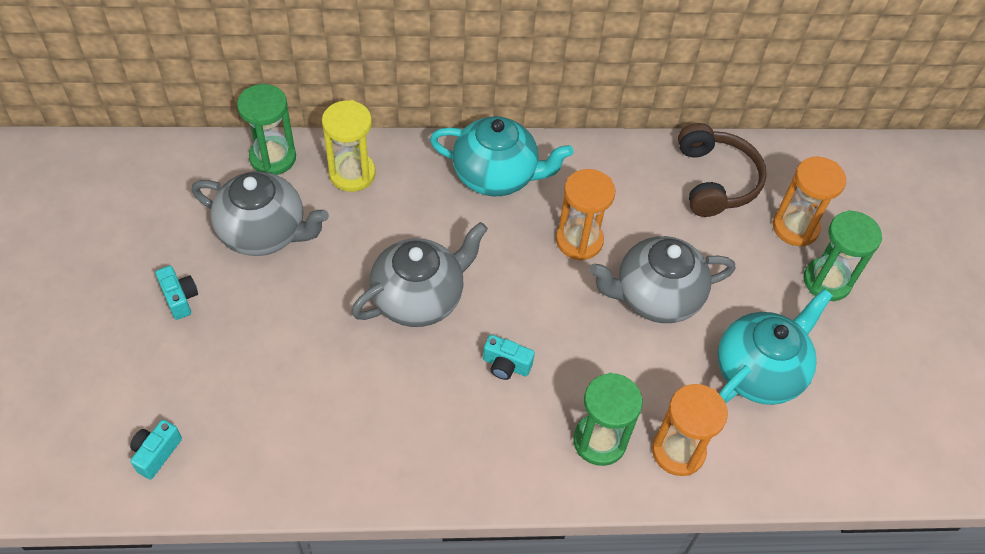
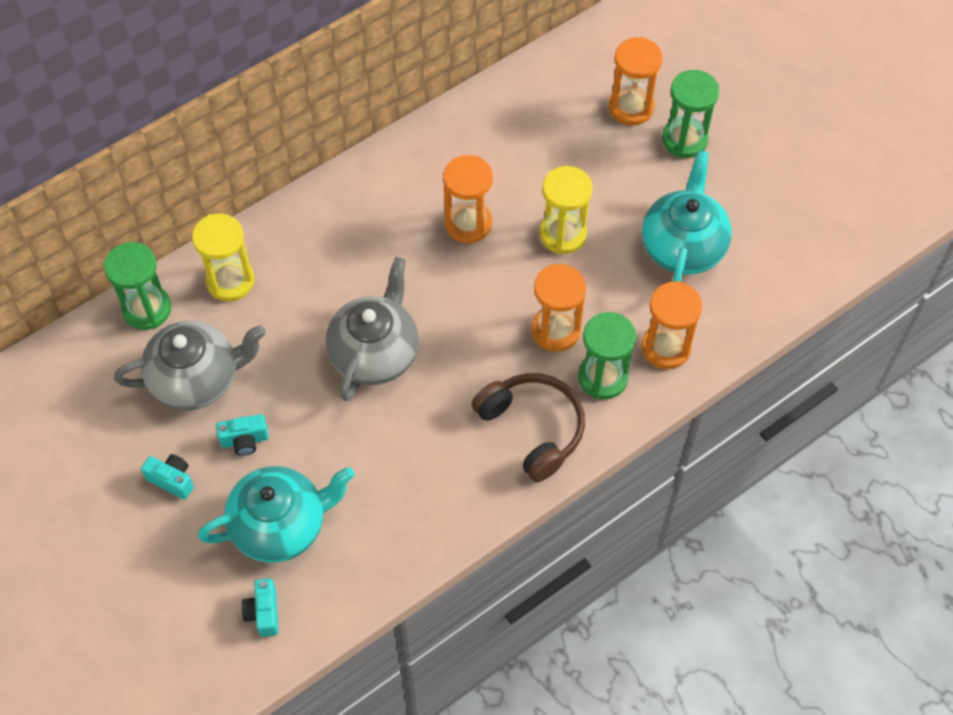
camera: 30 degrees left, 5 degrees up
(496, 176) = (357, 208): turquoise teapot -> turquoise teapot (281, 526)
(506, 365) = (487, 364): turquoise camera -> turquoise camera (245, 440)
(588, 374) = (555, 330): none -> orange hourglass
(655, 297) = (563, 234): grey teapot -> yellow hourglass
(715, 180) = (540, 103): brown headphones -> brown headphones (532, 429)

